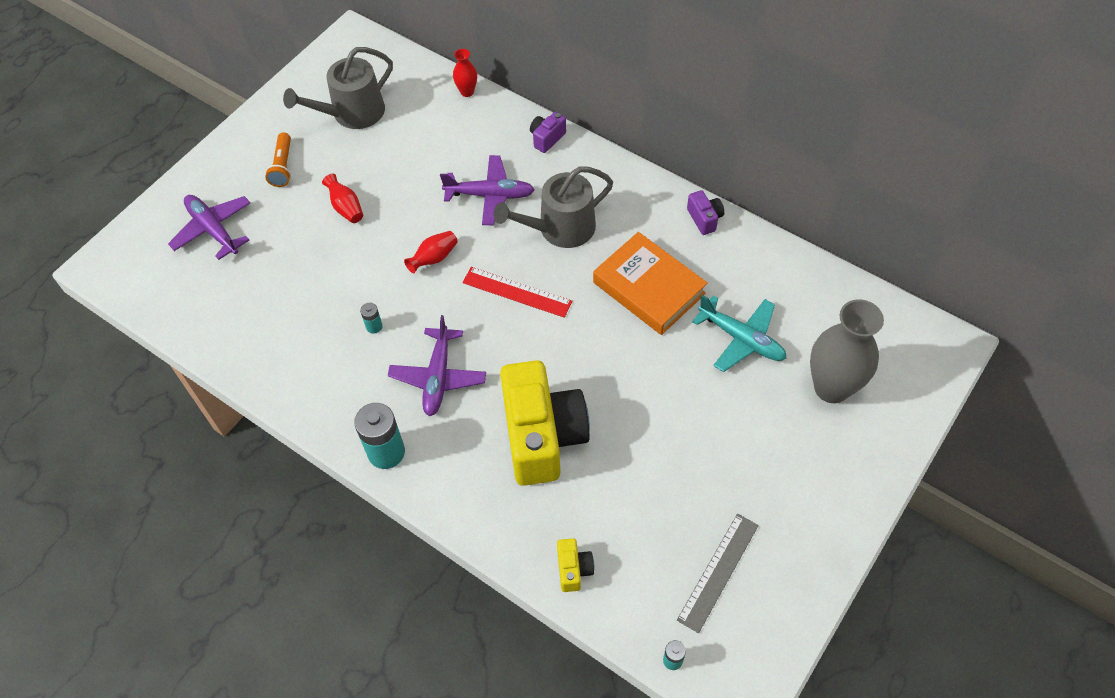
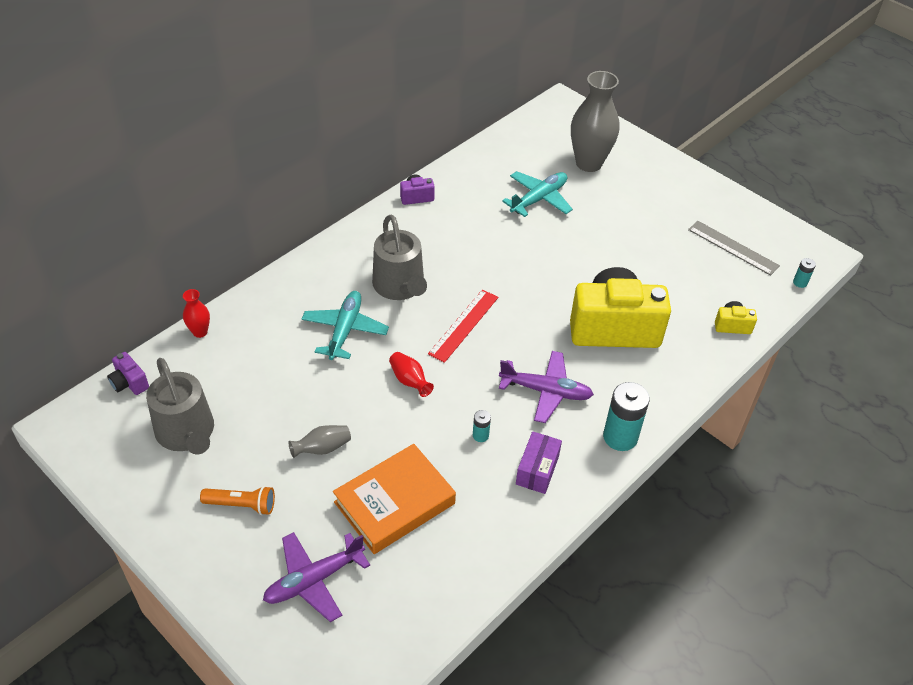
camera: 85 degrees left, 10 degrees down
(337, 380) = (537, 470): none -> purple box
(346, 207) = (322, 448): red vase -> grey vase
(490, 195) = (345, 330): purple plane -> turquoise plane
(547, 138) = (288, 280): purple camera -> purple camera (129, 383)
(648, 288) = (479, 241): orange book -> orange book (395, 503)

